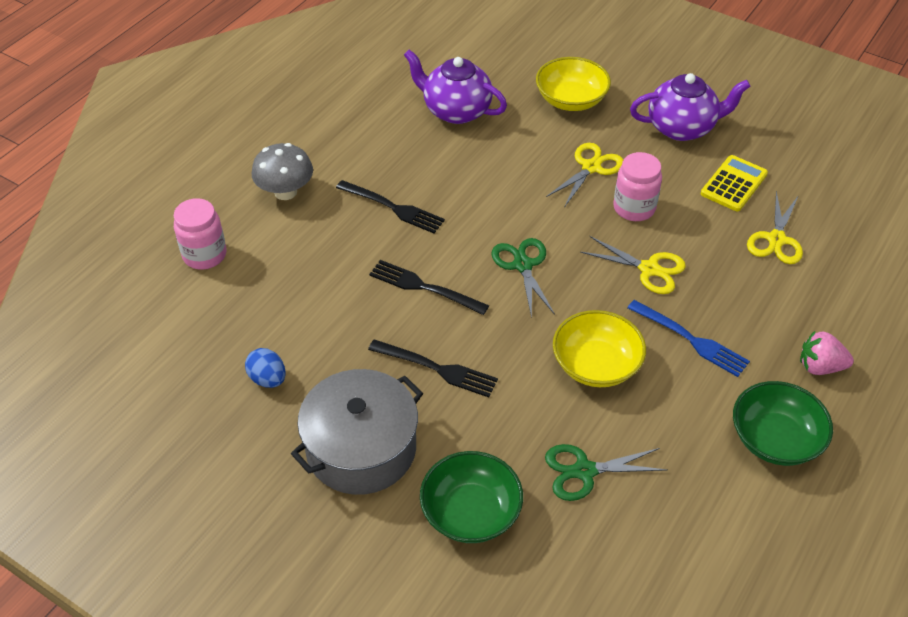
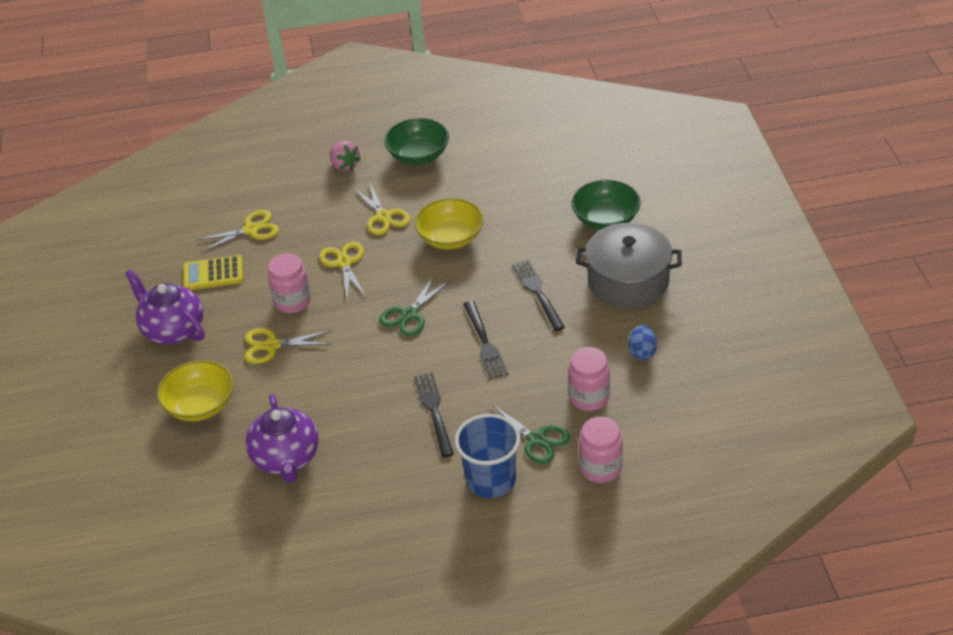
camera: 130 degrees left, 5 degrees down
(274, 303) = (589, 397): none -> pink jar
(285, 192) = (491, 480): grey mushroom -> blue cup
(584, 471) = (527, 200): green scissors -> green scissors (536, 439)
(691, 339) = (383, 217): blue fork -> yellow scissors

